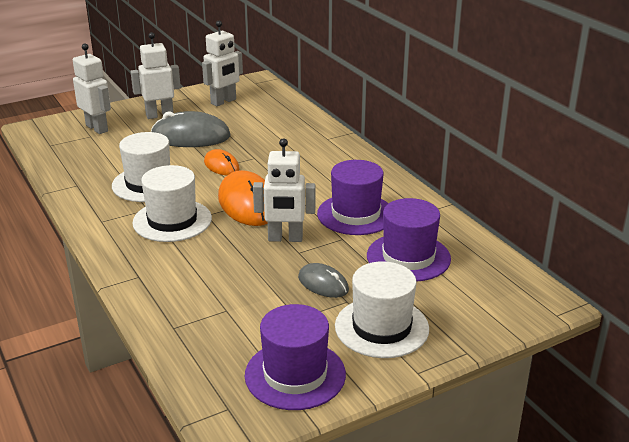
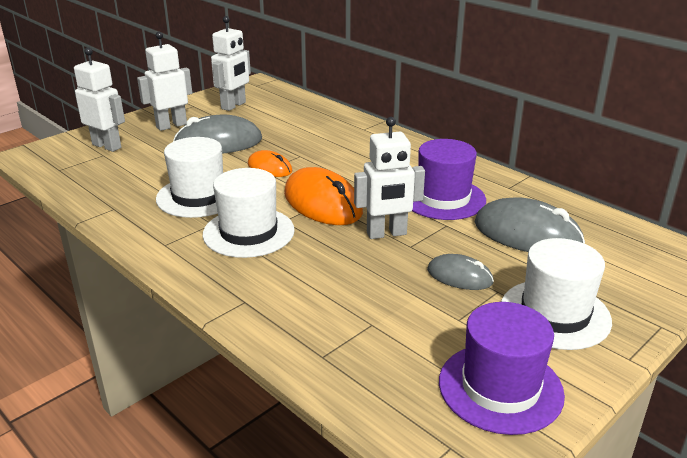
camera: 15 degrees left, 0 degrees up
(408, 257) = (527, 234): purple hat -> grey mouse

